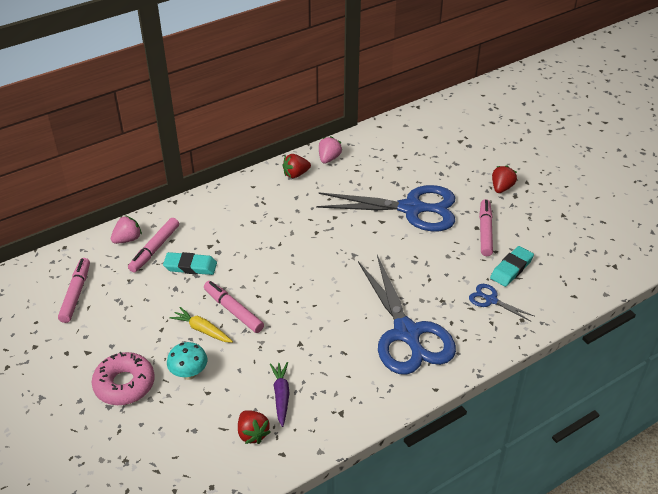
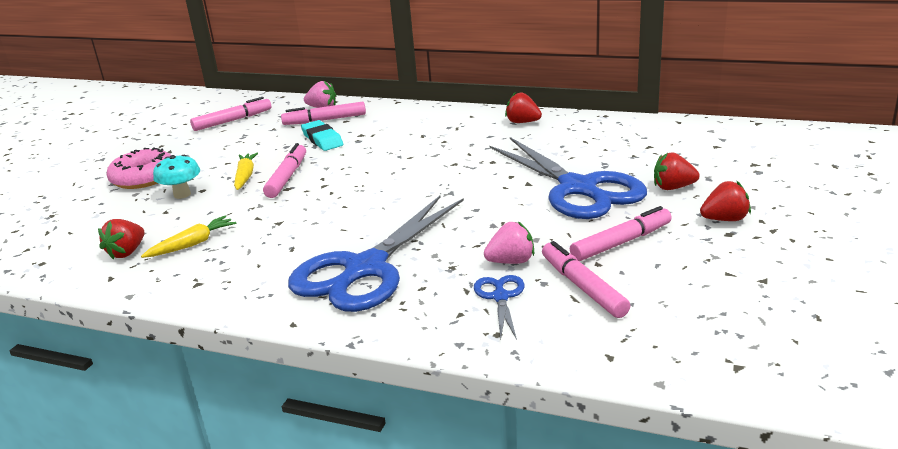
camera: 55 degrees right, 15 degrees down
(281, 396) = (192, 244): purple carrot -> yellow carrot
(329, 158) = (576, 124): pink strawberry -> pink strawberry (511, 261)
(451, 180) = (673, 187): none -> red strawberry
(511, 269) = (583, 287): turquoise eraser -> pink marker

